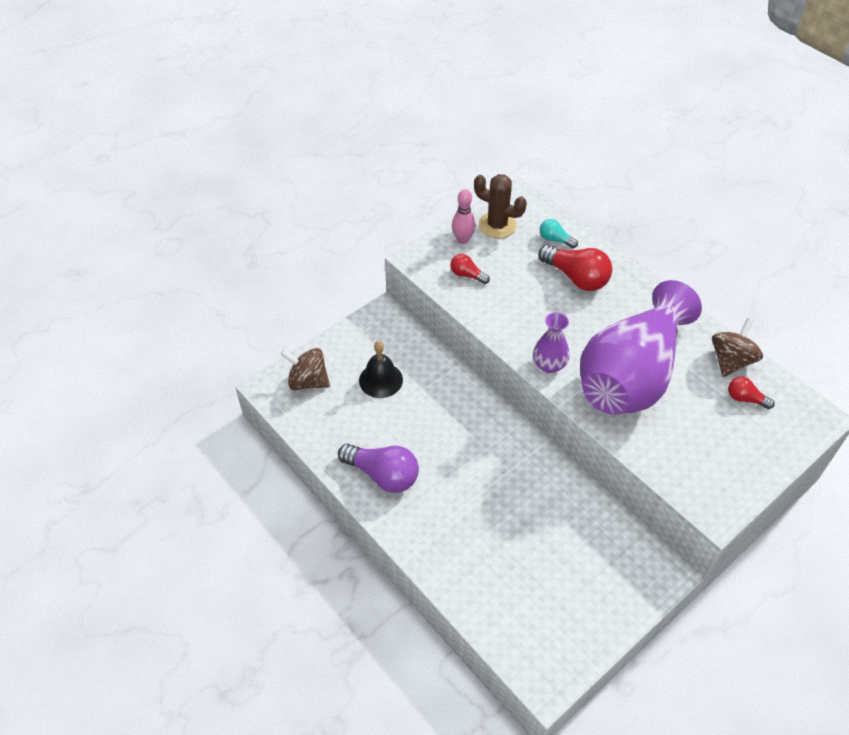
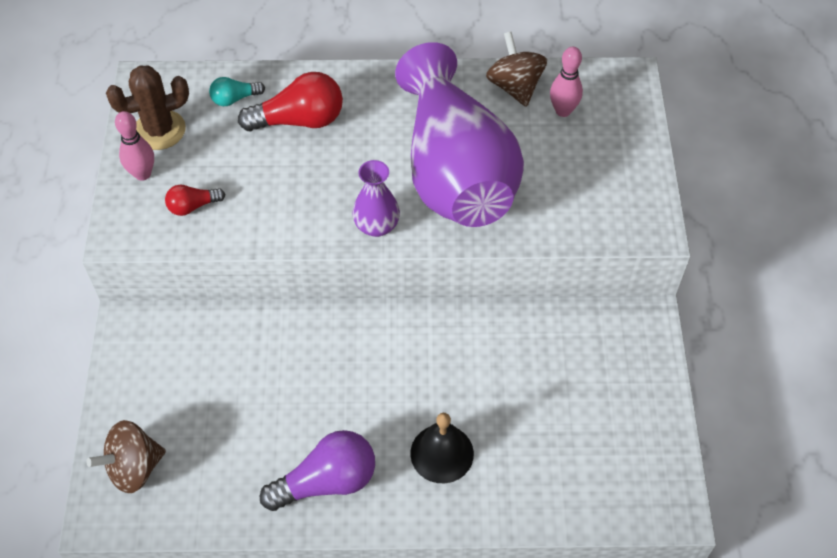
camera: 50 degrees left, 5 degrees up
(380, 380) = (208, 394): black bell -> black bell (442, 453)
(745, 399) = (563, 111): red light bulb -> pink bowling pin

